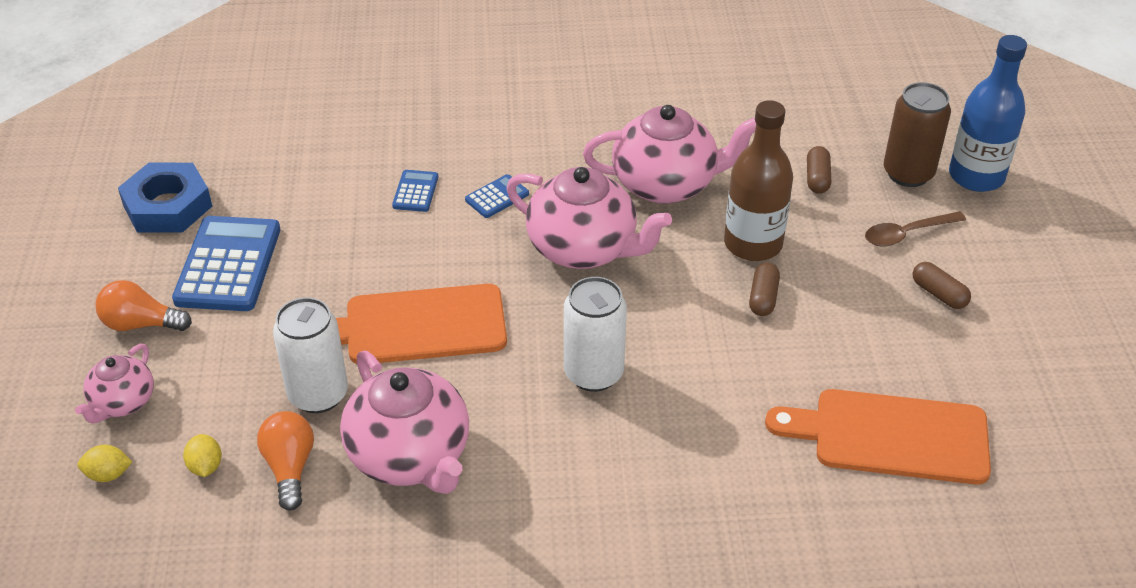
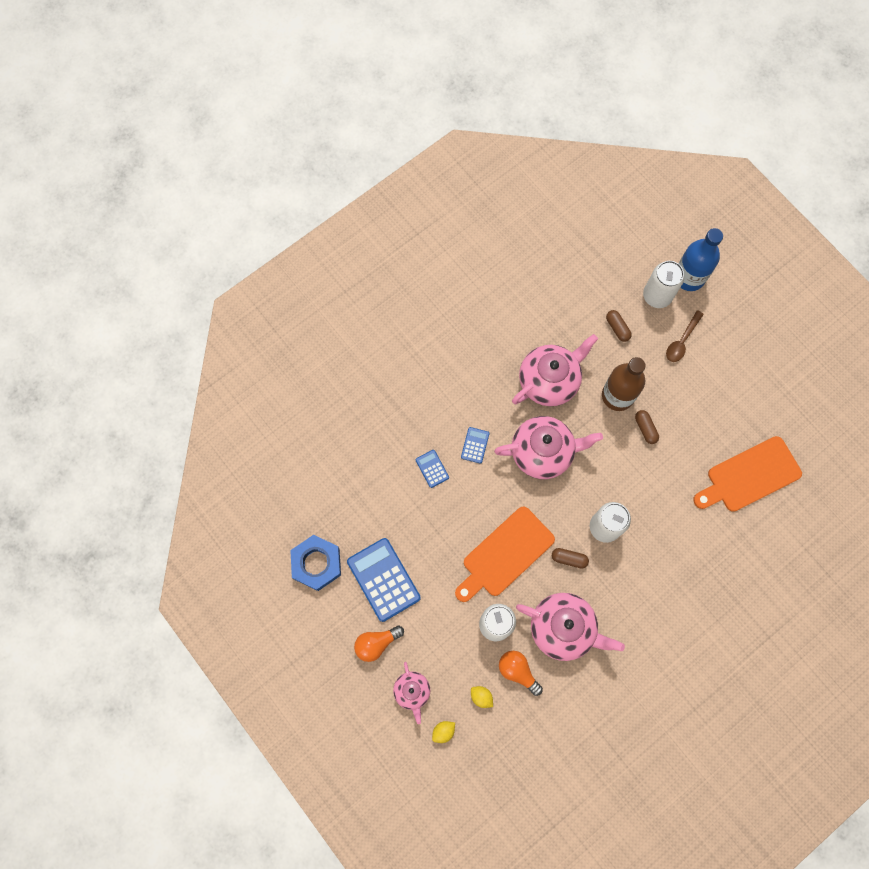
camera: 35 degrees left, 30 degrees up
(908, 173) = (657, 296): brown can -> white can
(939, 294) = (719, 373): brown capsule -> brown capsule (569, 559)

